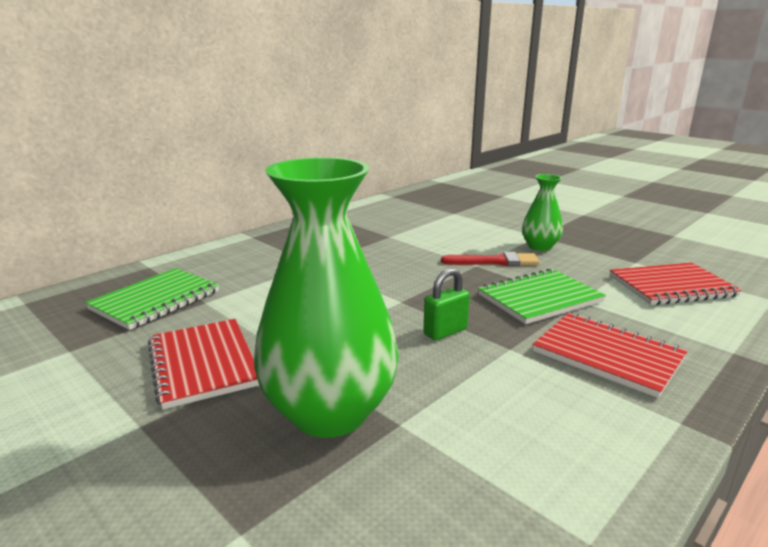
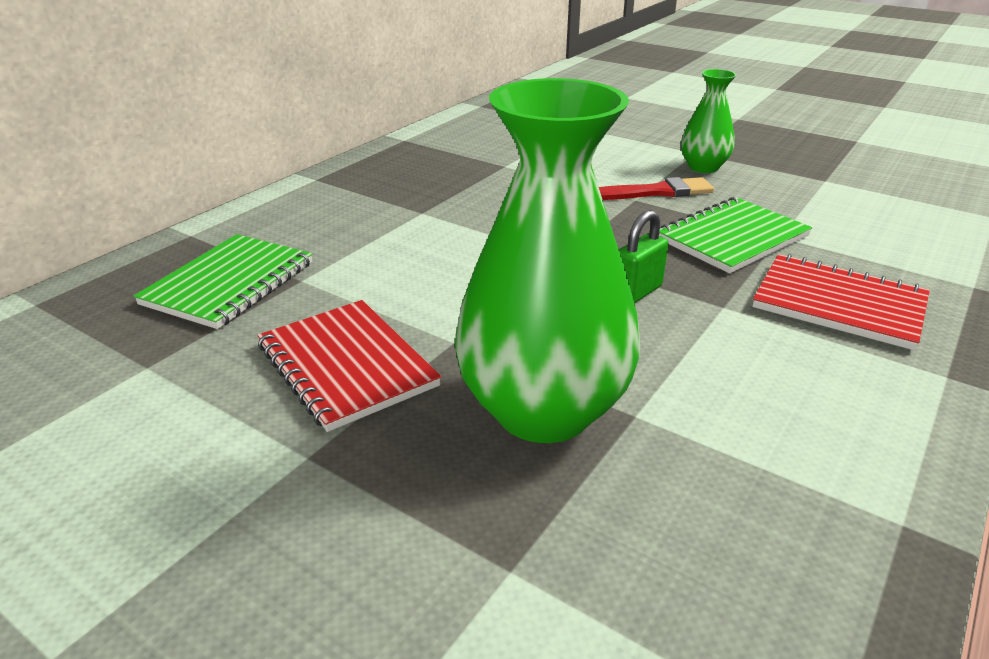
camera: 10 degrees left, 10 degrees up
(671, 286) = (878, 209): red notebook -> none

